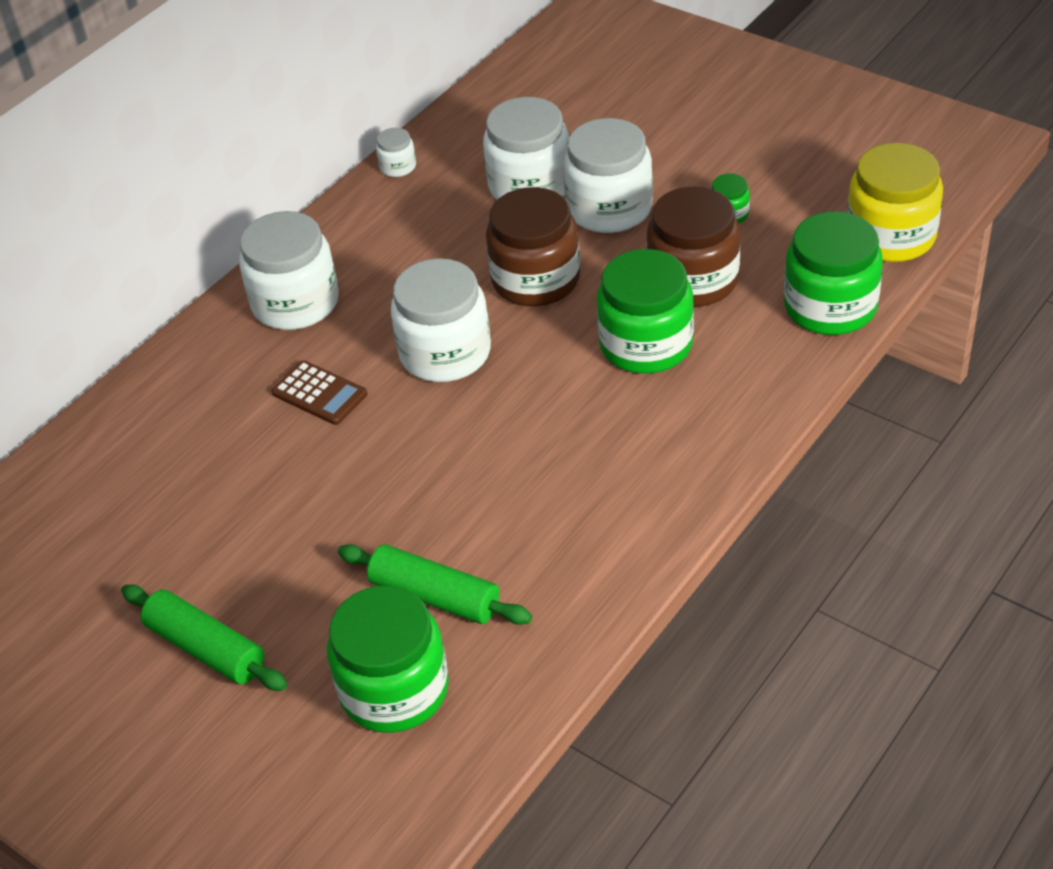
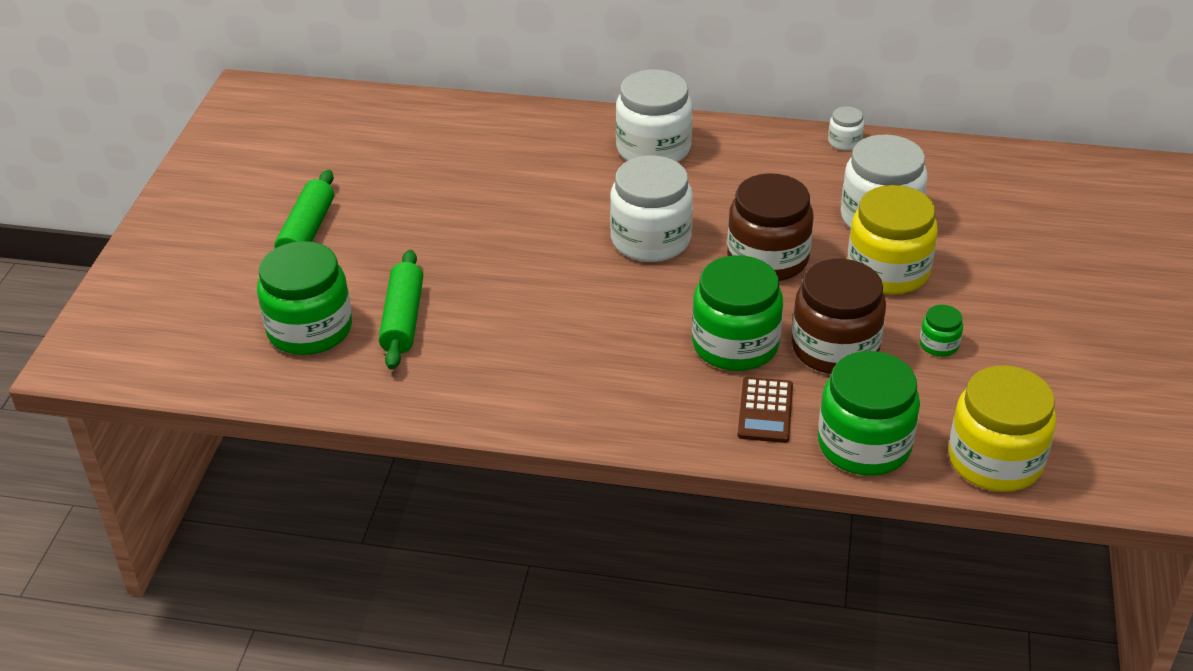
camera: 60 degrees right, 5 degrees down
(319, 393) = (567, 194): brown calculator -> brown calculator (765, 411)
(609, 208) = (888, 271): white jar -> yellow jar

